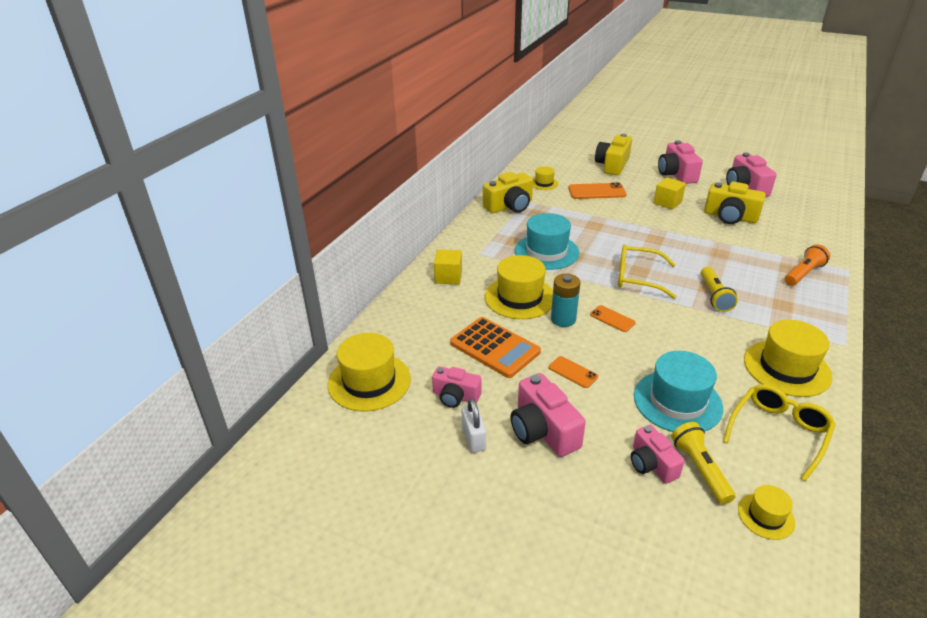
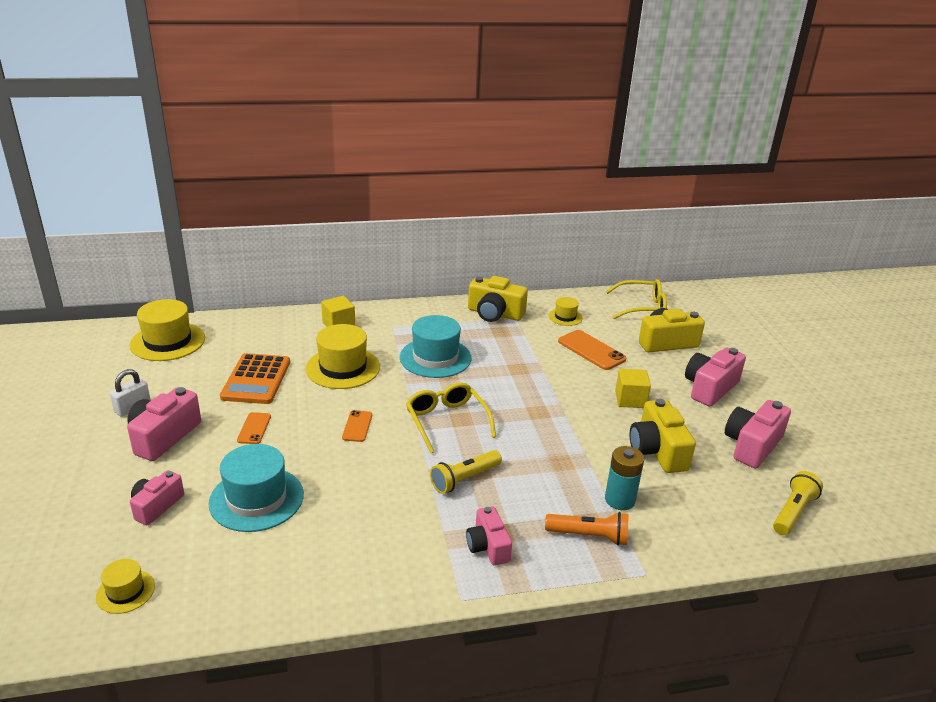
camera: 50 degrees right, 5 degrees down
(455, 396) = (177, 383): pink camera -> pink camera (488, 546)
(563, 319) = (330, 400): turquoise battery -> turquoise battery (619, 500)
(700, 469) = (167, 536): yellow flashlight -> yellow flashlight (793, 512)
(778, 432) = (255, 576): yellow glasses -> yellow glasses (642, 307)
(786, 368) = (373, 560): yellow hat -> none

